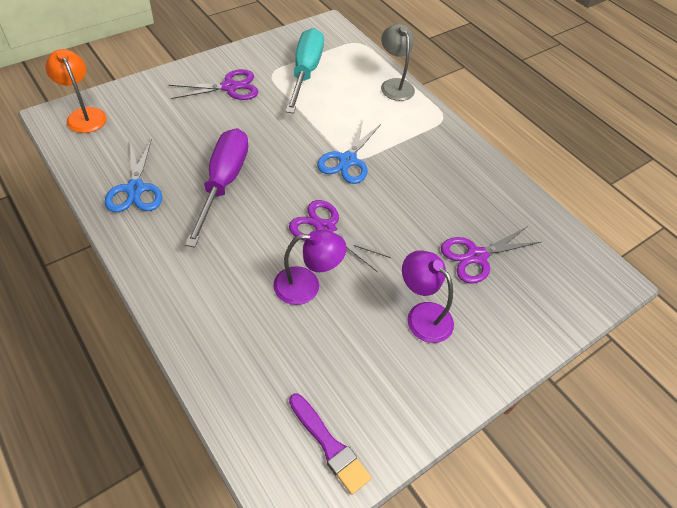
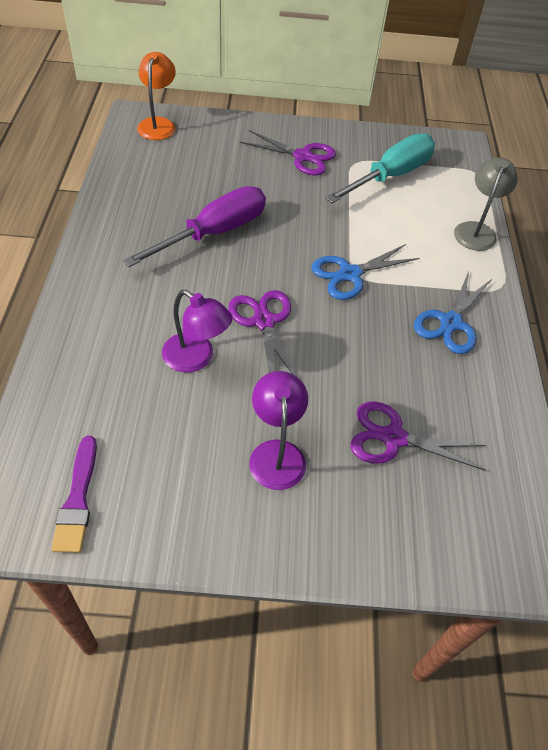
camera: 40 degrees right, 0 degrees up
(135, 189) = (139, 200): blue scissors -> blue scissors (450, 323)

